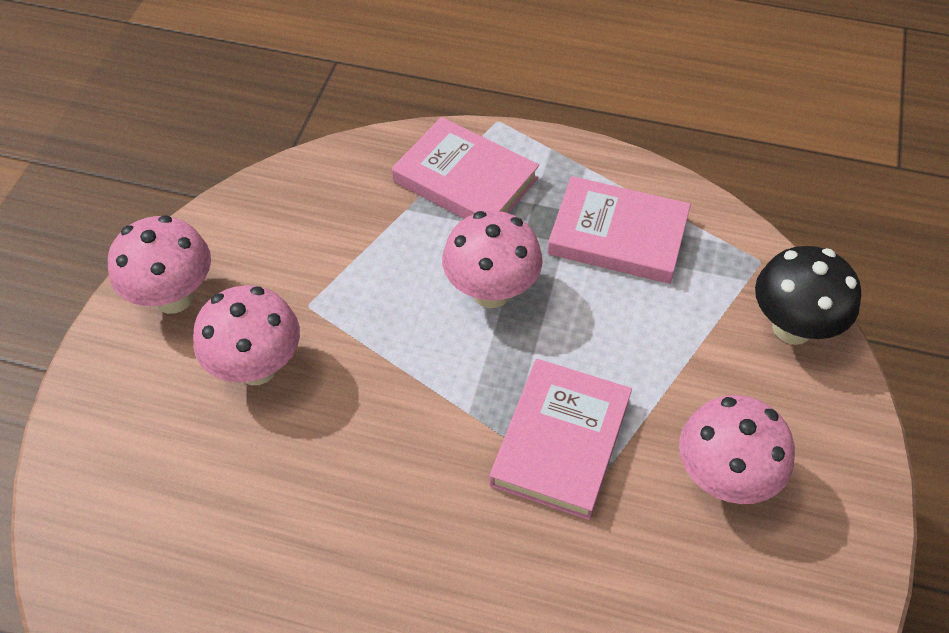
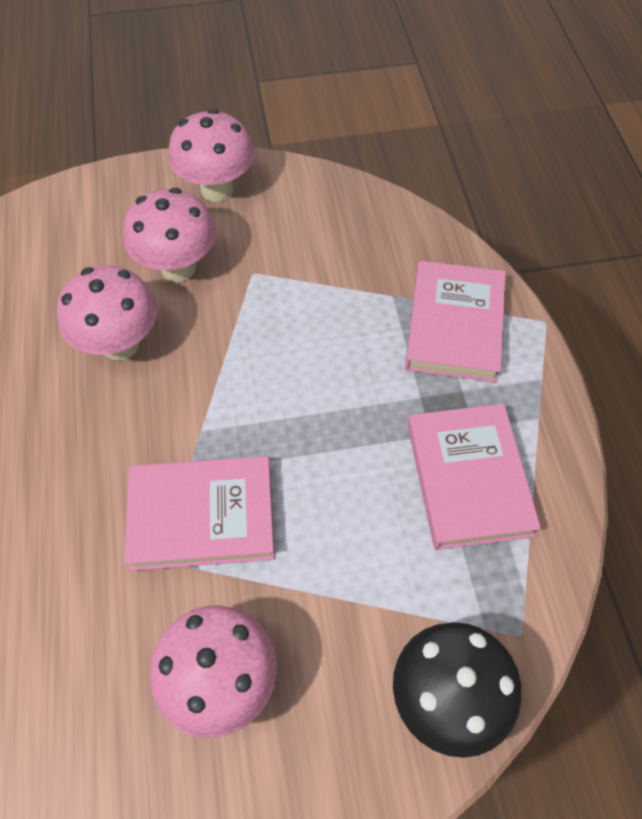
camera: 65 degrees right, 5 degrees up
(491, 292) = (338, 397): pink mushroom -> pink mushroom (120, 344)

